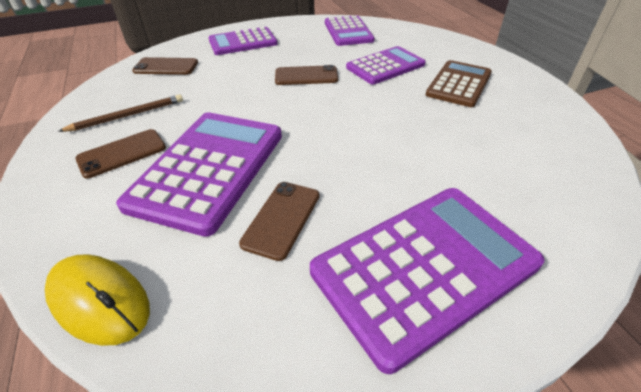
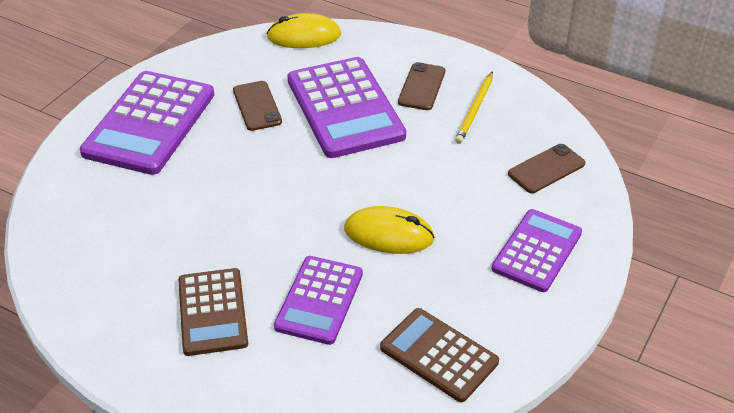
camera: 140 degrees right, 0 degrees up
(127, 116) = (475, 109): brown pencil -> yellow pencil
(306, 76) = (388, 234): brown phone -> yellow mouse
(348, 31) = (438, 355): purple calculator -> brown calculator

